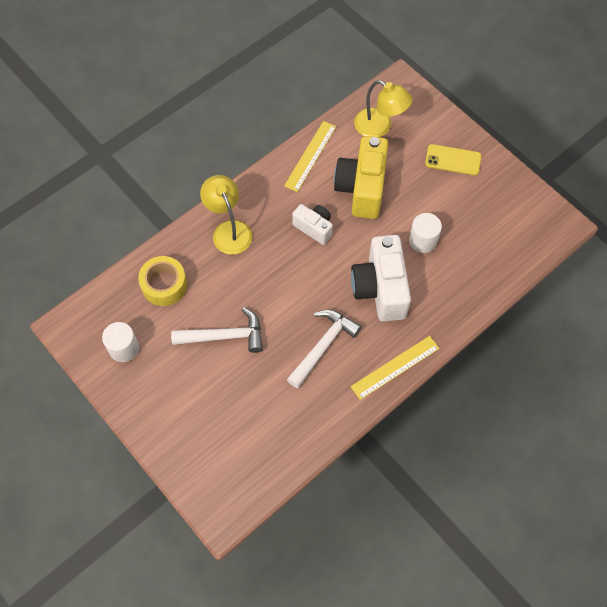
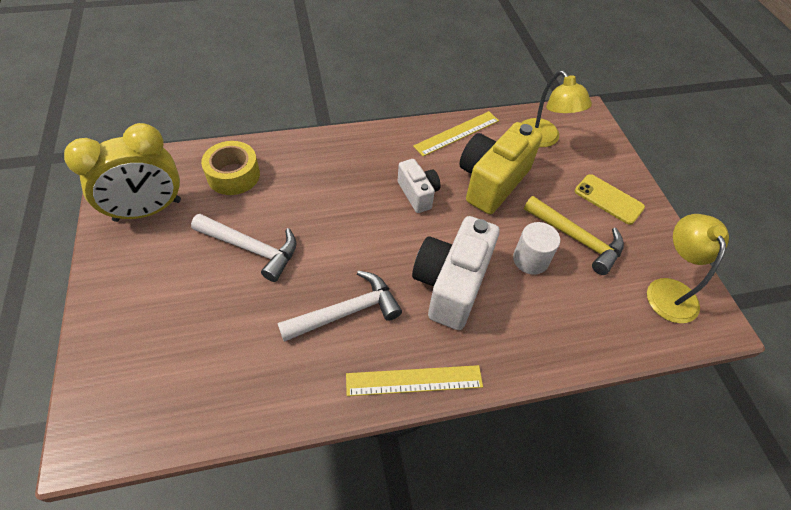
camera: 25 degrees right, 10 degrees down
(124, 348) = (148, 210): white cylinder -> yellow clock
(229, 230) = (332, 158): yellow lamp -> yellow lamp (669, 290)
(445, 207) = (576, 239): none -> yellow hammer

